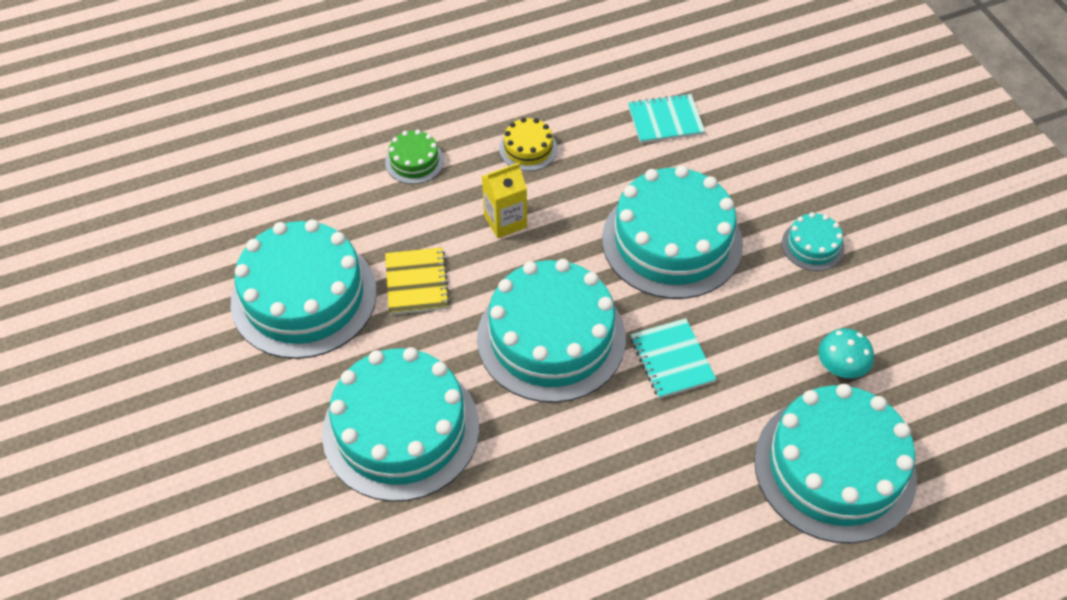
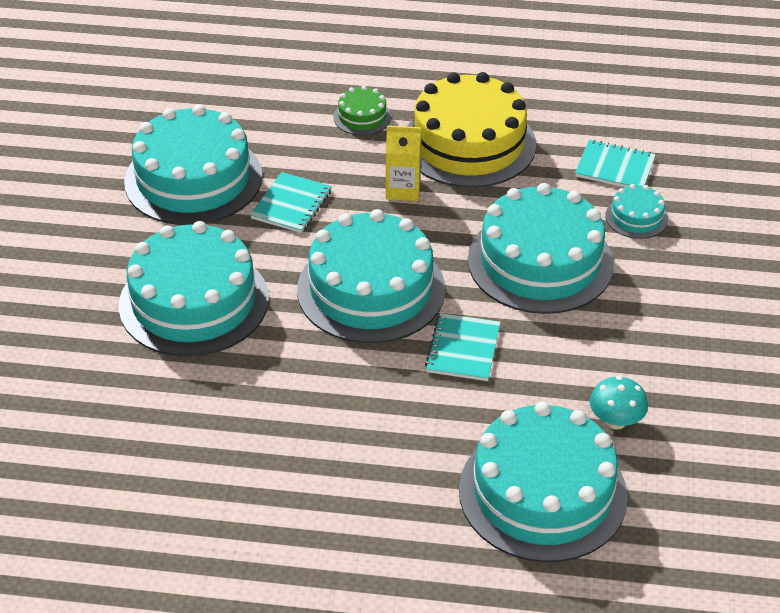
camera: 30 degrees right, 10 degrees down
(417, 282) = (291, 205): yellow notebook -> turquoise notebook
(528, 149) = (469, 143): yellow cake -> yellow cake, size x2.26
(812, 245) = (673, 317): turquoise cake -> turquoise cake (636, 217)

